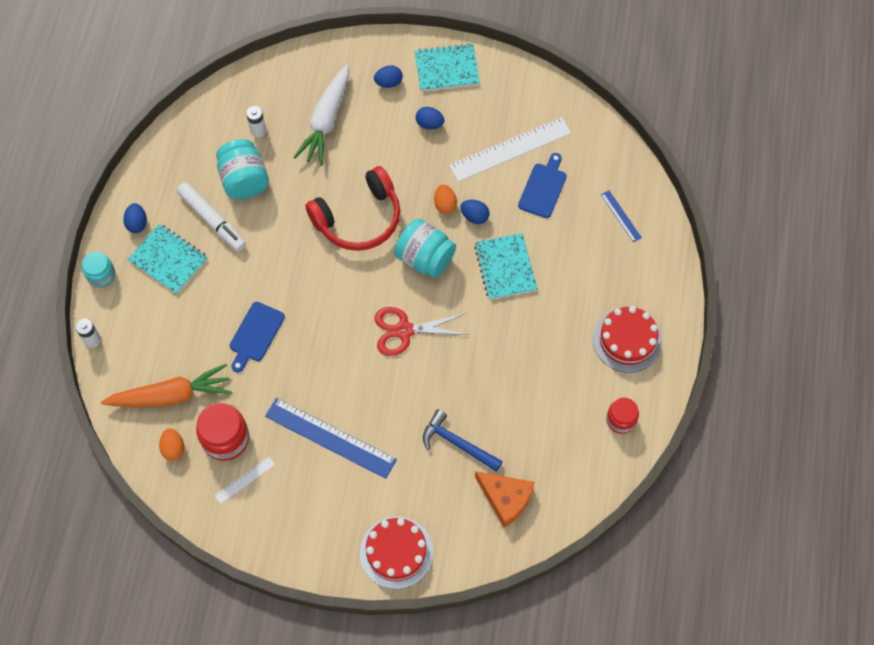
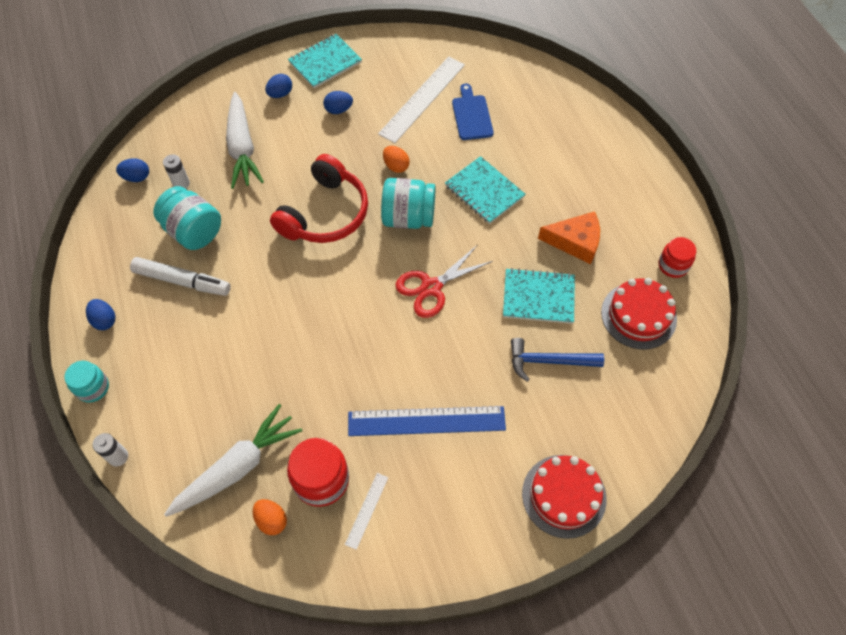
camera: 30 degrees left, 5 degrees down
(168, 260) = (157, 338): turquoise notebook -> turquoise notebook (538, 297)
(171, 395) = (237, 468): orange carrot -> white carrot
(255, 334) = (290, 363): blue cutting board -> none
(474, 216) = (429, 164): blue egg -> blue egg (137, 177)
(505, 498) = (627, 387): orange cheese -> orange cheese (575, 242)
(621, 216) = (550, 107): blue ruler -> none
(627, 340) = (628, 199): red cake -> red cake (638, 315)

